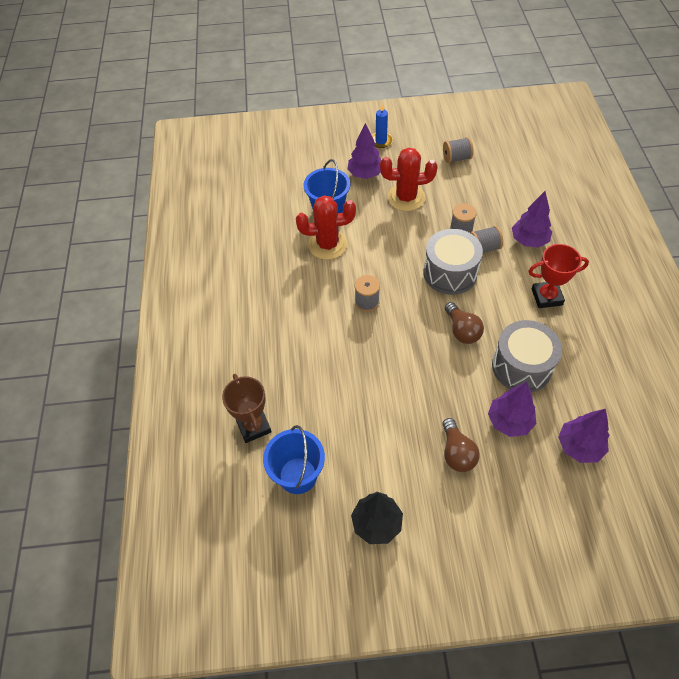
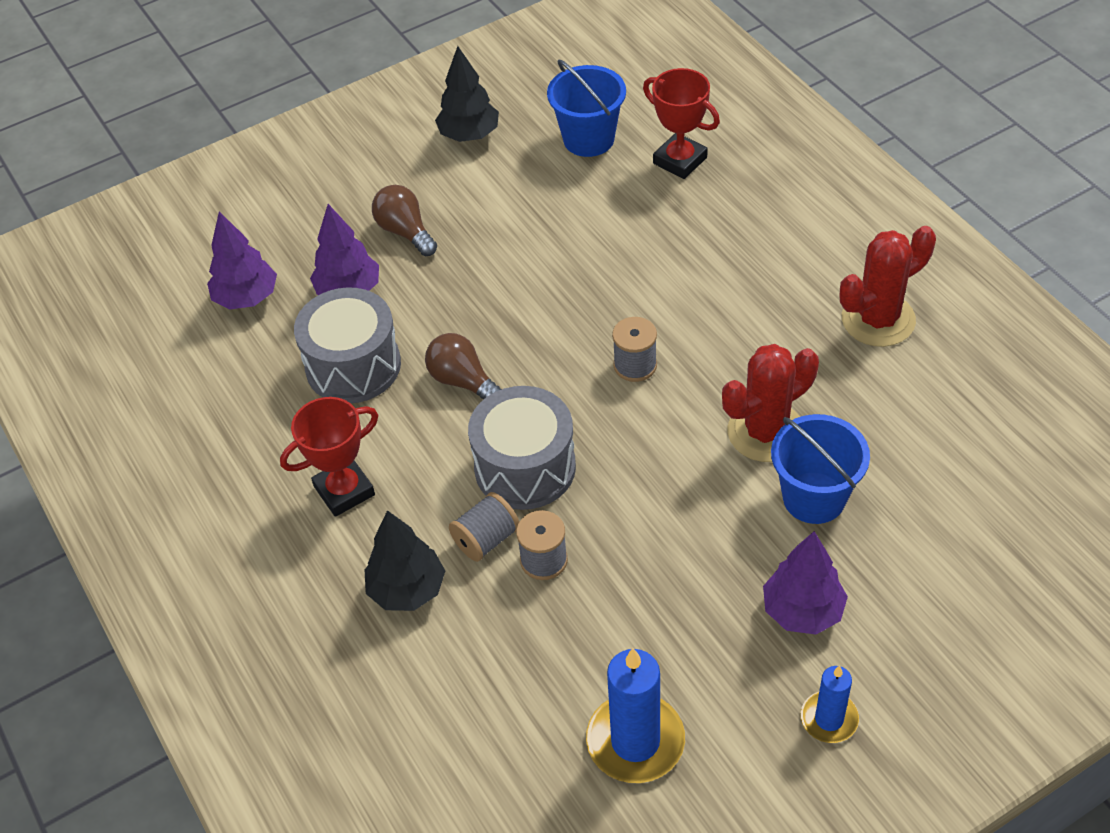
camera: 155 degrees right, 5 degrees down
(253, 426) = (680, 160): brown trophy -> red trophy
(406, 198) = (685, 589): red cactus -> red cactus (878, 320)
(456, 158) = (635, 741): grey spool -> blue candle
(529, 241) = (407, 590): purple tree -> black tree

